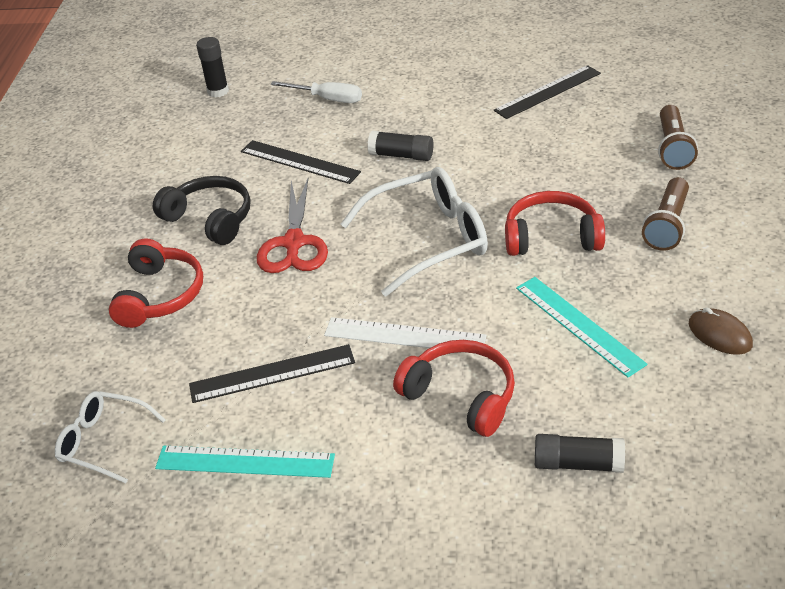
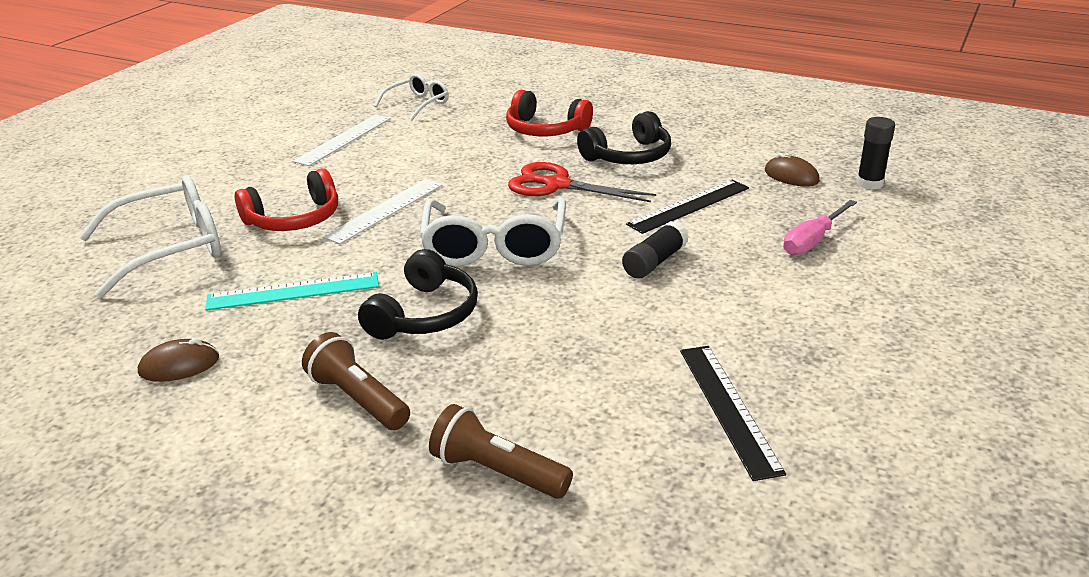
camera: 110 degrees right, 10 degrees down
(219, 126) = (791, 176): none -> brown mouse
(245, 462) = (343, 139): turquoise ruler -> white ruler
(272, 373) = (411, 157): black ruler -> none
(328, 99) = (813, 241): white screwdriver -> pink screwdriver
(551, 237) = (424, 314): red headphones -> black headphones
(578, 463) = (171, 248): black glue stick -> white glasses

